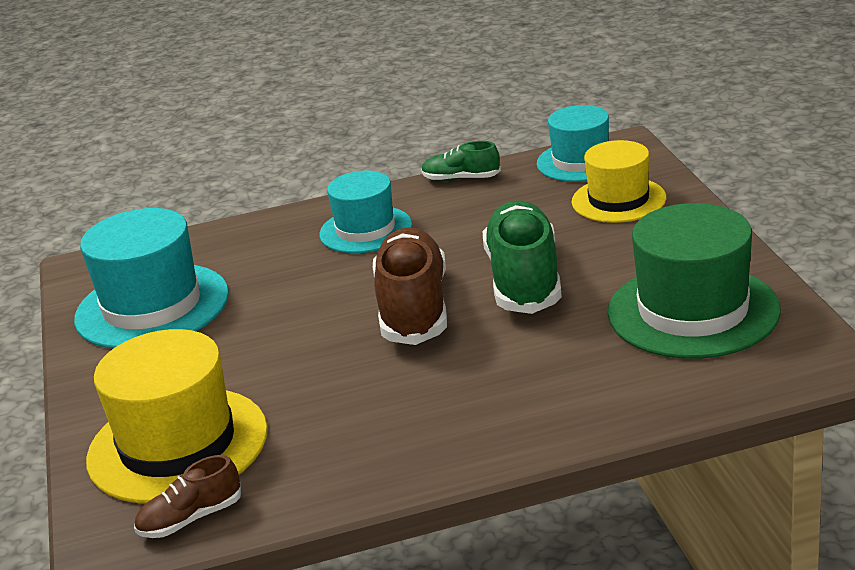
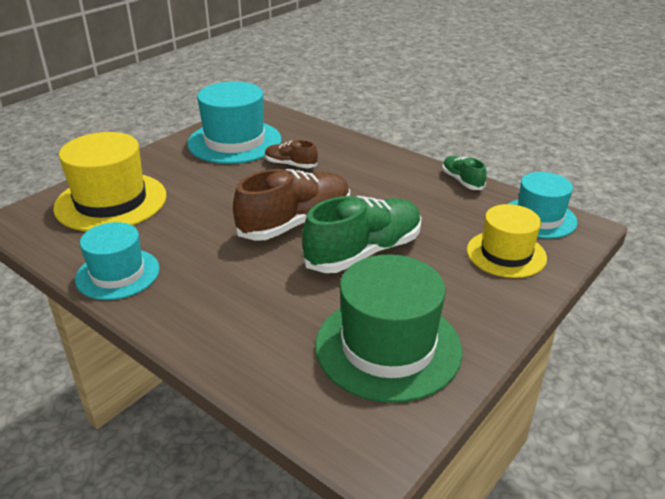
camera: 50 degrees right, 5 degrees up
(191, 519) = (46, 233): brown shoe -> brown shoe (290, 165)
(365, 230) = (368, 172): turquoise hat -> turquoise hat (118, 274)

